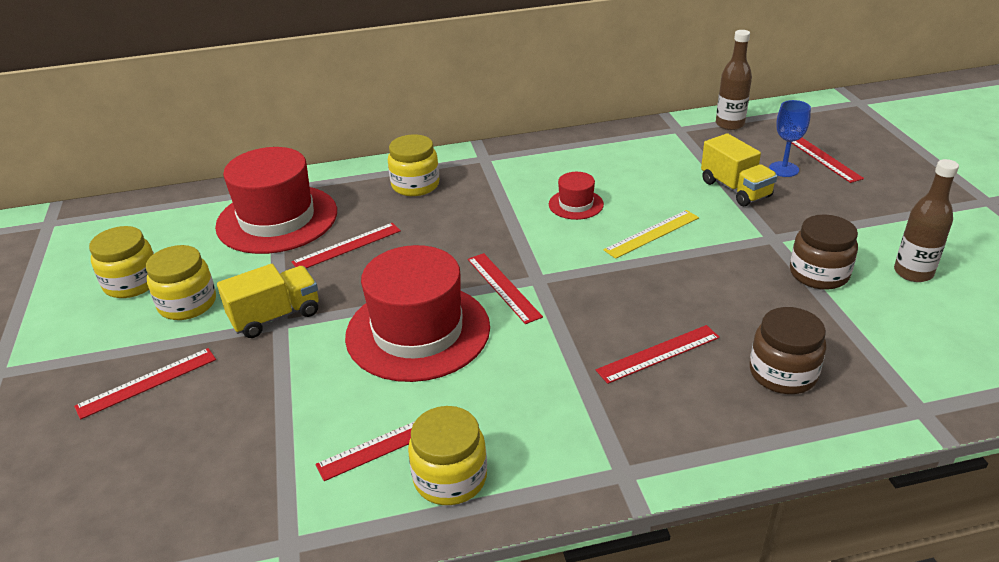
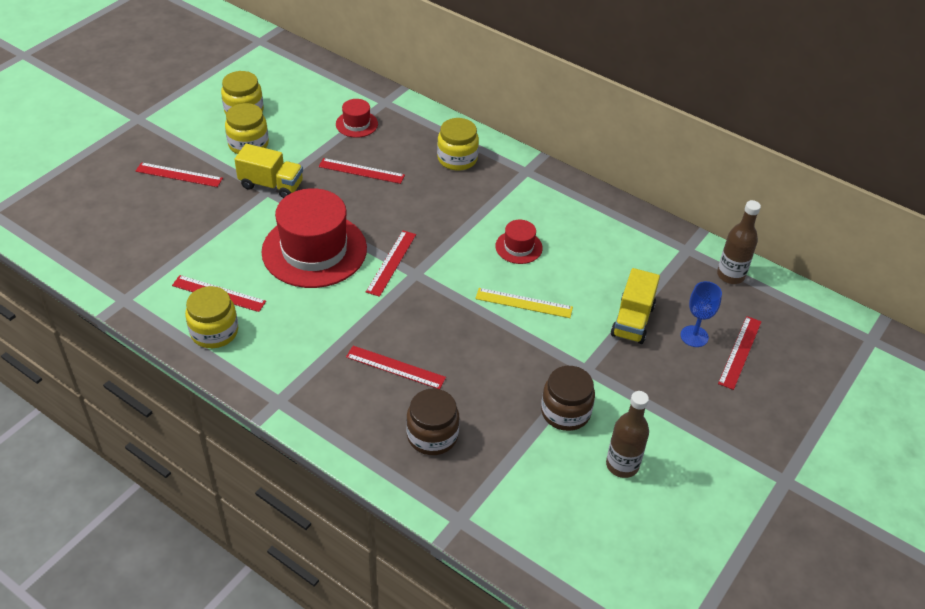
camera: 45 degrees right, 10 degrees up
(277, 219) = (356, 124): red hat -> red hat, size x0.46

